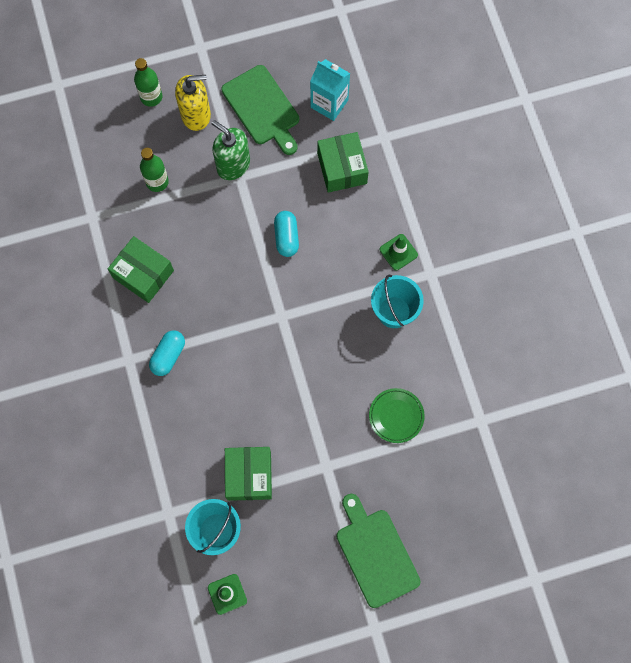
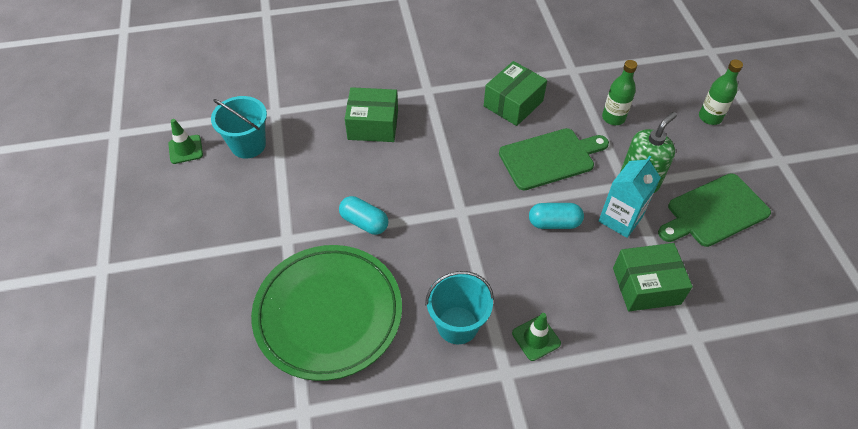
camera: 95 degrees right, 20 degrees down
(168, 355) = (428, 118): turquoise capsule -> turquoise capsule (364, 222)
(196, 115) = (695, 152): yellow soap dispenser -> none
(249, 475) = (294, 173): green box -> green box (373, 125)
(329, 103) = (733, 280): turquoise carton -> turquoise carton (620, 219)
(375, 554) = (179, 277): green cutting board -> green cutting board (550, 158)
(396, 416) = (328, 314): green plate -> green plate, size x2.24

